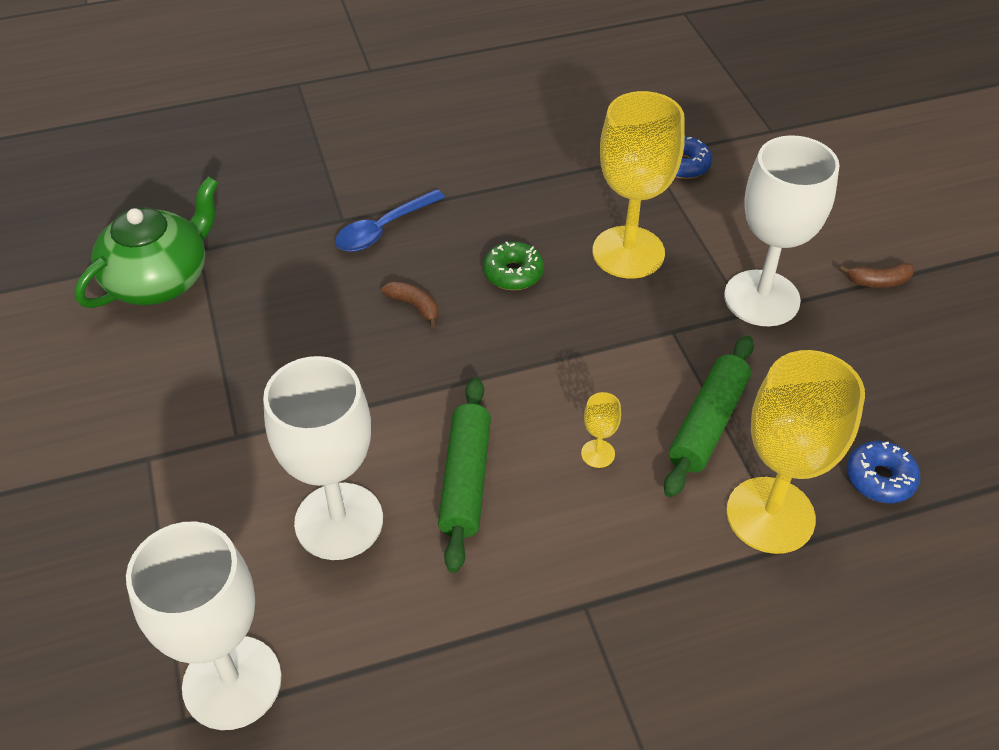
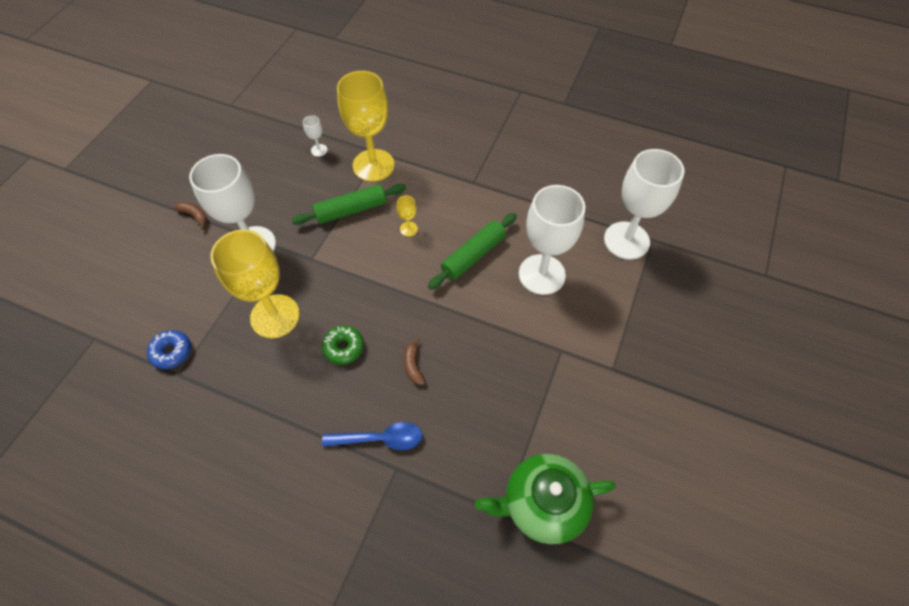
camera: 140 degrees left, 10 degrees up
(879, 478) = (319, 150): blue donut -> white goblet

